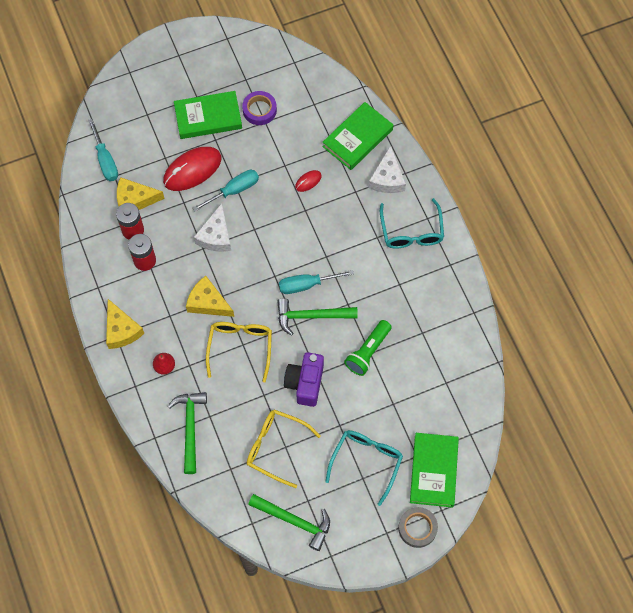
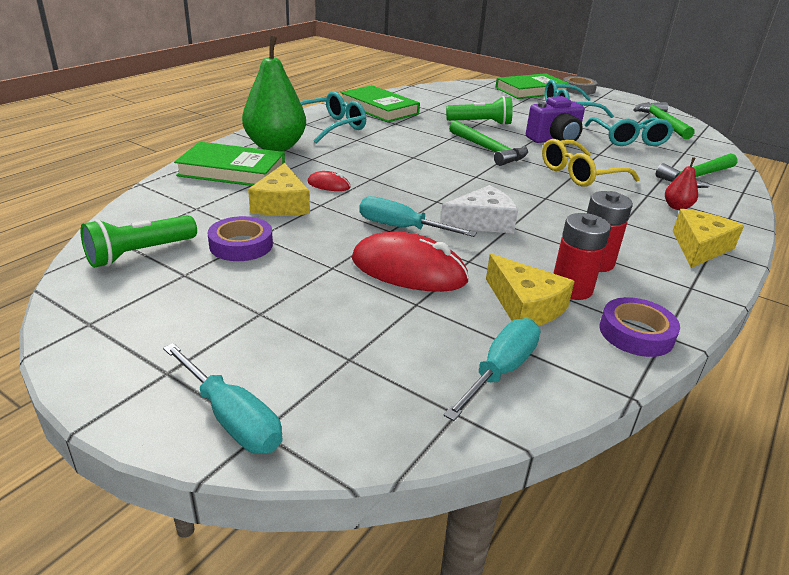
camera: 125 degrees left, 35 degrees down
(89, 229) = (636, 333): none -> purple tape
(208, 117) = (295, 286): green book -> green book (379, 108)
(208, 302) = (568, 203): yellow cheese -> yellow cheese (281, 204)
(275, 67) = (140, 253): none -> green flashlight
(276, 448) = (628, 139): yellow glasses -> turquoise glasses
(307, 285) = (459, 159): turquoise screwdriver -> turquoise screwdriver (231, 418)
(387, 178) = (275, 147): white cheese -> green pear

